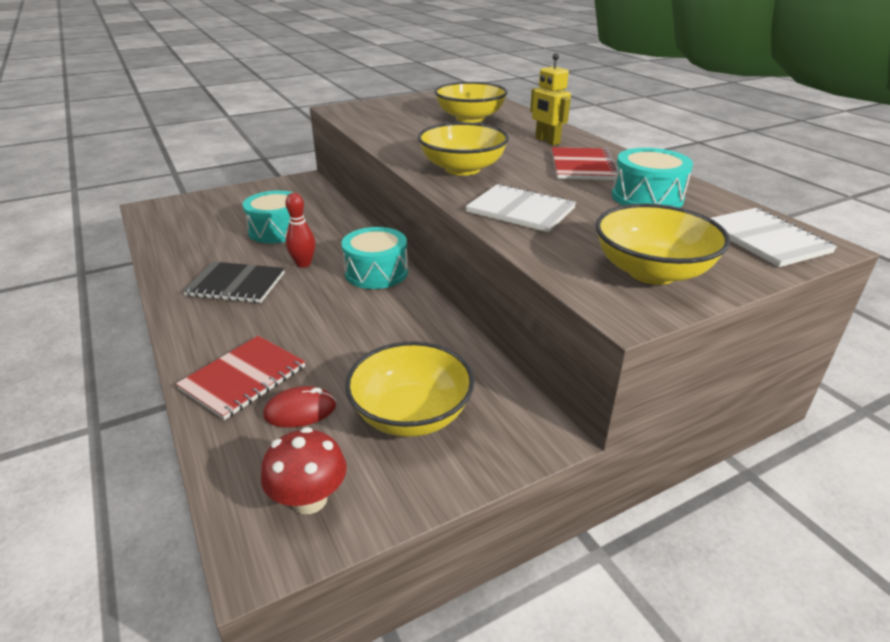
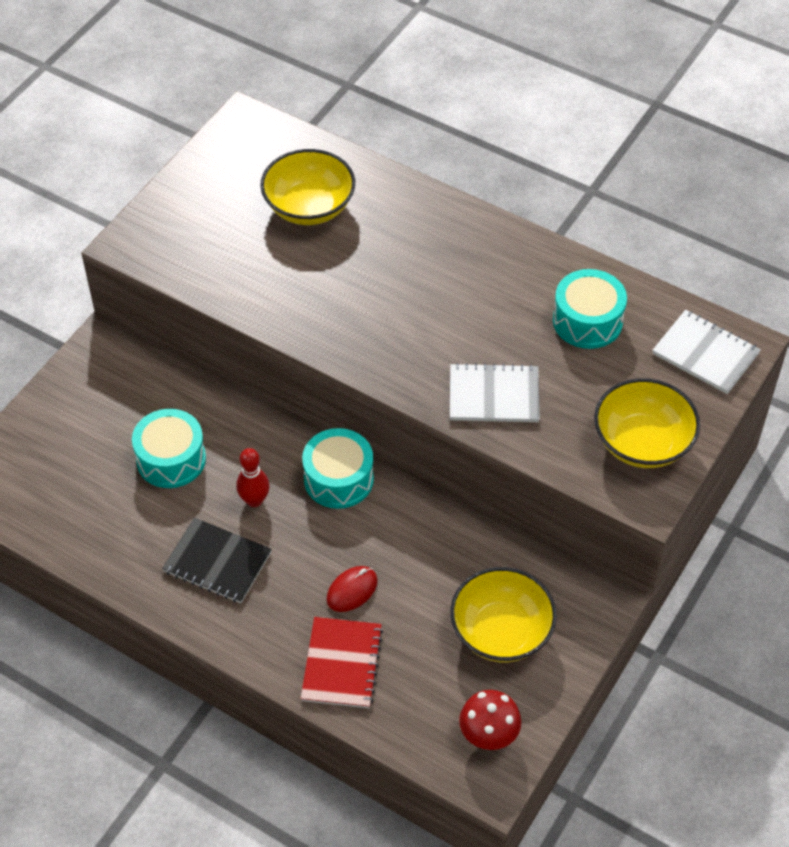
camera: 30 degrees left, 20 degrees up
(236, 284) = (217, 562): black notebook -> black notebook turned 45 degrees clockwise
(300, 411) = (417, 670): red mouse -> red mouse (352, 590)
(462, 169) = (389, 338): yellow bowl -> none
(547, 141) = (432, 235): yellow robot -> none
(582, 166) = (500, 281): red notebook -> none

